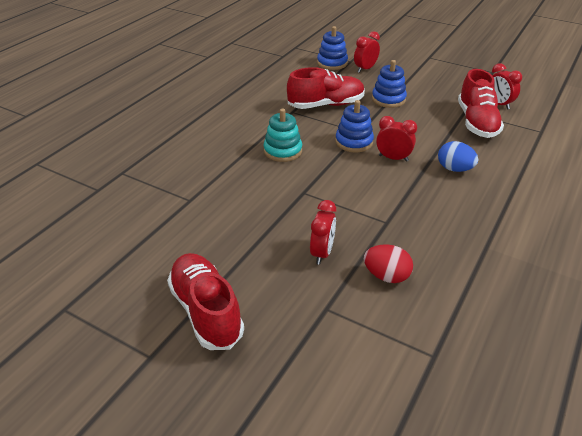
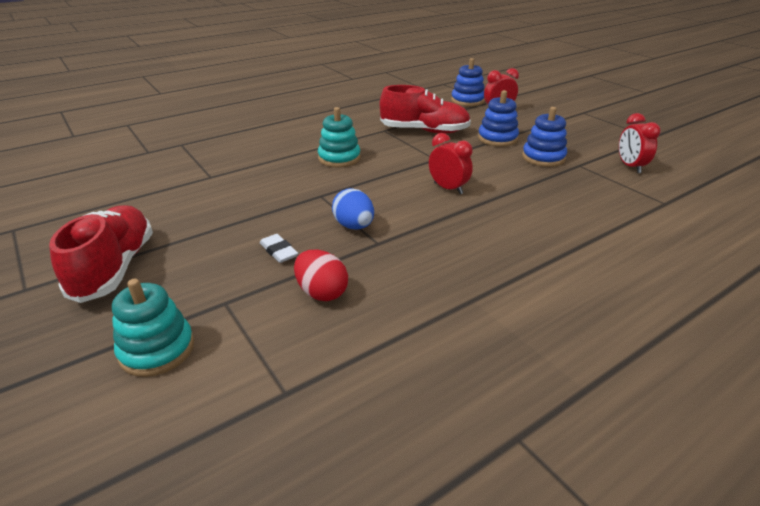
camera: 25 degrees right, 5 degrees down
(317, 362) = (157, 349): none -> turquoise stacking toy
(322, 253) = (279, 251): red clock -> white eraser
(354, 142) = (420, 166): blue stacking toy -> blue stacking toy (543, 157)
(454, 169) = (511, 214): blue egg -> blue egg (354, 226)
(476, 122) = (584, 177): red shoe -> none

